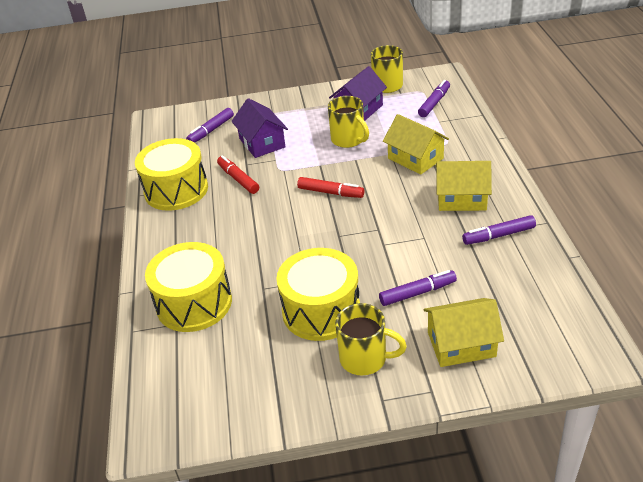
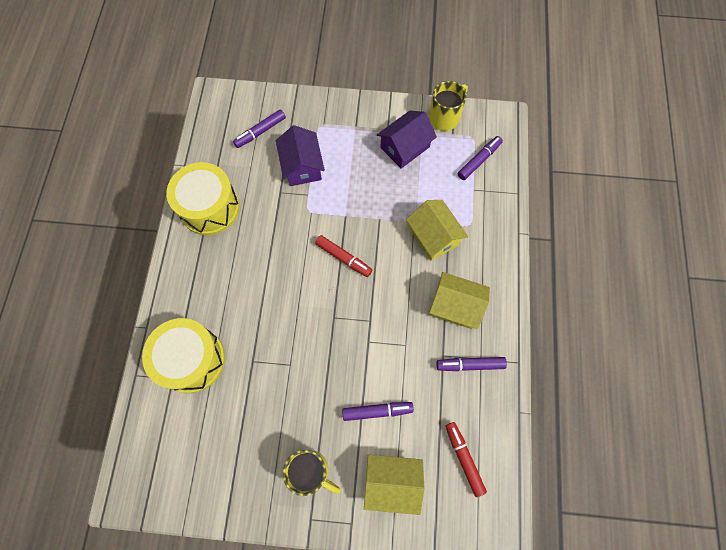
camera: 10 degrees right, 30 degrees up
(238, 179) = (267, 211): red marker -> red marker (464, 458)
(321, 311) = (292, 404): yellow drum -> none
(348, 140) = (382, 188): yellow mug -> none

